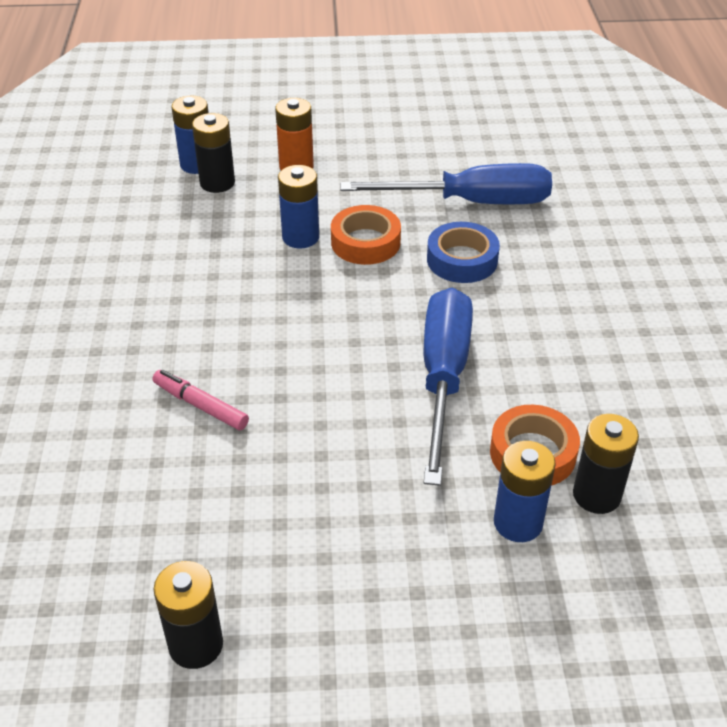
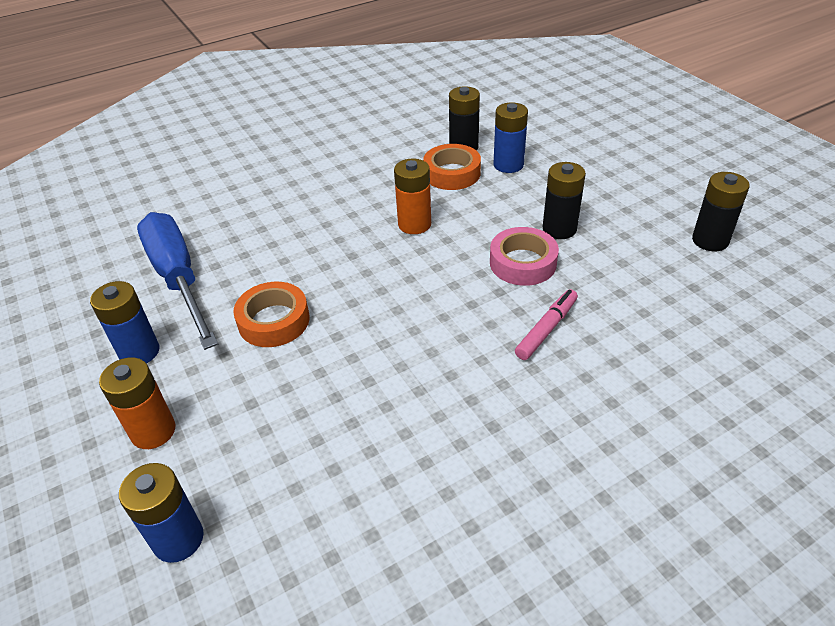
camera: 115 degrees left, 0 degrees up
(200, 406) = (546, 329): pink marker -> pink marker turned 150 degrees counterclockwise
(217, 183) = (215, 492): black battery -> black battery (559, 229)
(300, 237) = (288, 368): blue battery -> blue battery (139, 352)
(306, 436) = (523, 263): none -> pink tape
(443, 377) = (414, 224): blue screwdriver -> orange battery
(462, 260) = (270, 257): blue tape -> none

